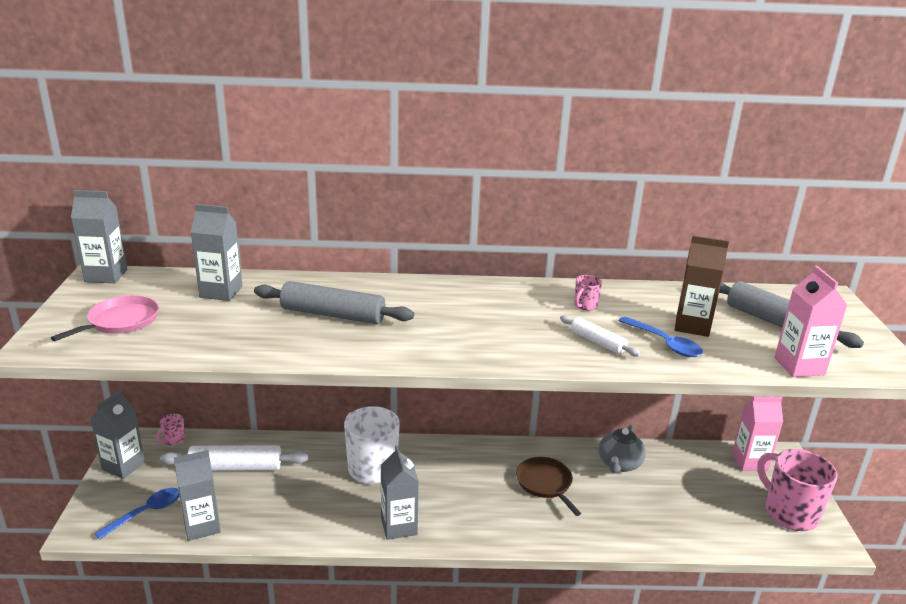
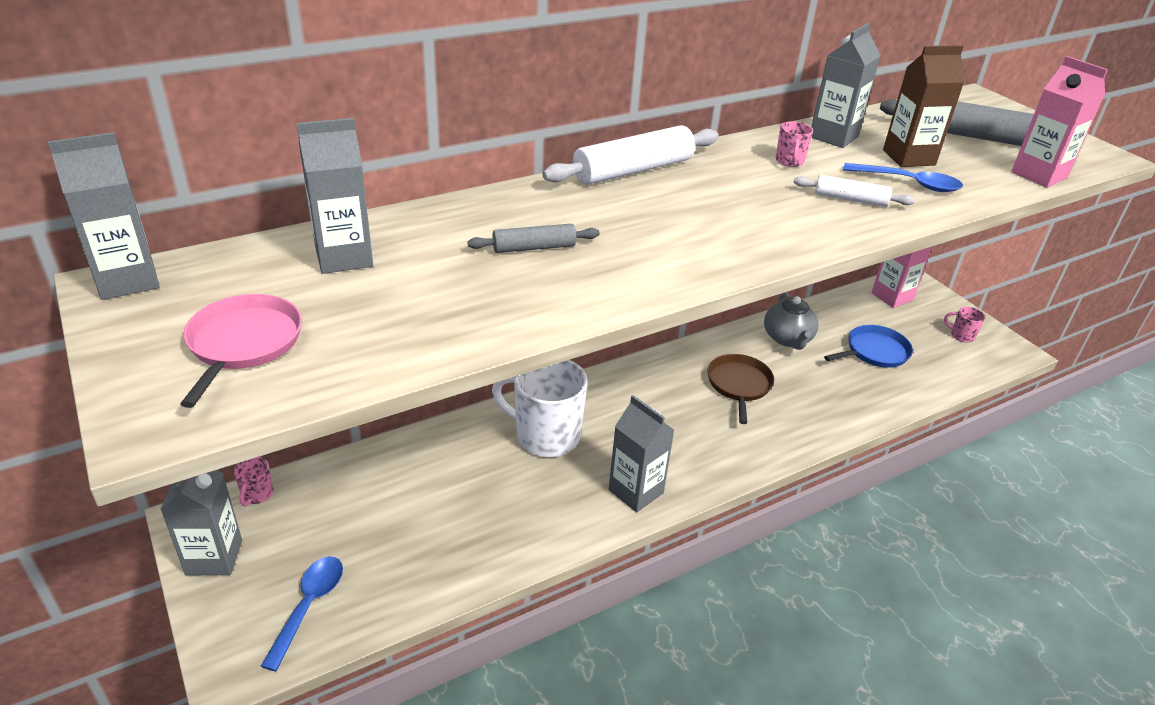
camera: 30 degrees left, 10 degrees up
(202, 526) = (403, 591): grey carton -> grey carton (833, 137)
(236, 467) = (378, 498): white rolling pin -> white rolling pin (633, 170)
(332, 315) = (534, 248): grey rolling pin -> grey rolling pin, size x0.55
(545, 484) = (739, 385): brown pan -> brown pan turned 60 degrees clockwise
(689, 498) = (874, 352): none -> blue pan
(789, 513) = (961, 336): pink mug -> pink mug, size x0.43

